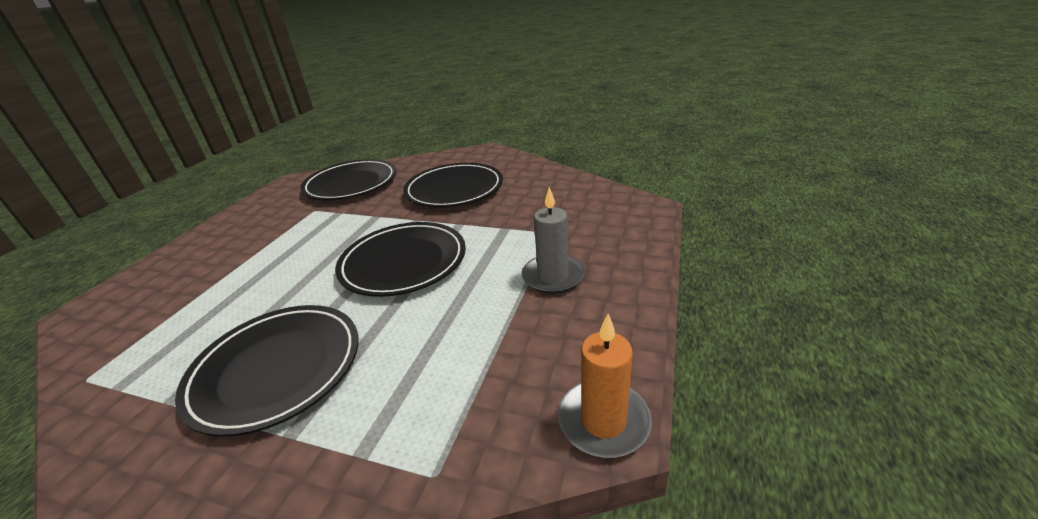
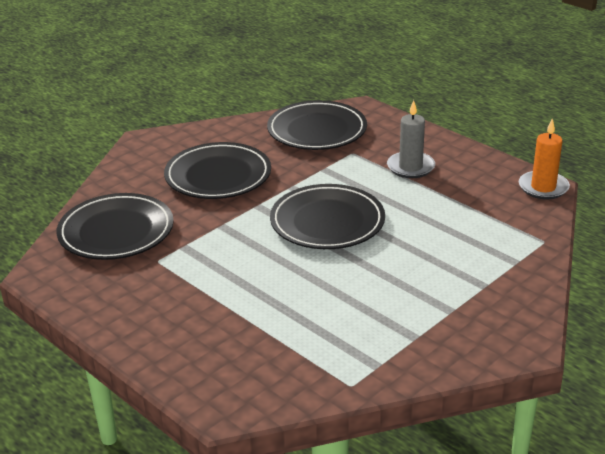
camera: 65 degrees left, 0 degrees up
(277, 369) = (417, 289): black plate -> black plate (317, 130)

